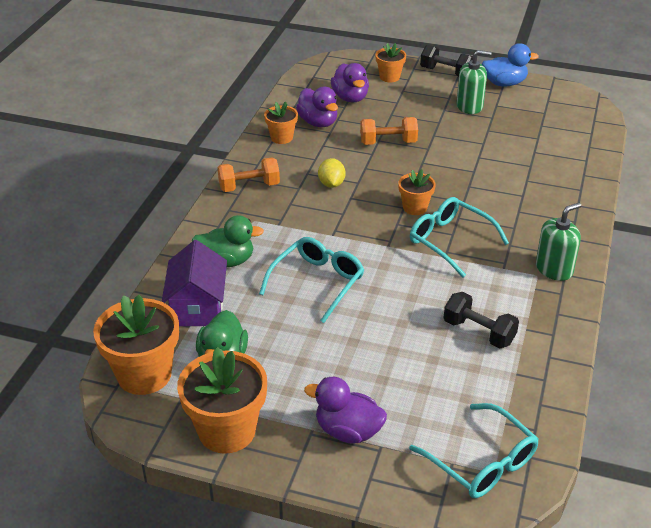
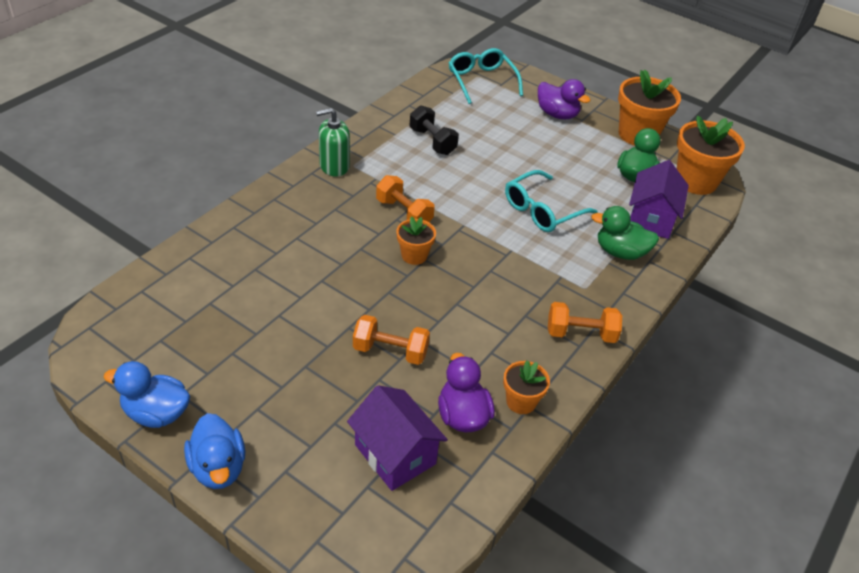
camera: 165 degrees left, 5 degrees up
(331, 184) = (487, 310): yellow lemon -> none
(350, 98) = (395, 454): purple duck -> purple house
(389, 77) = (310, 486): orange flower pot -> none
(446, 72) = (218, 468): black dumbbell -> blue duck
(450, 241) = (404, 213): turquoise glasses -> orange dumbbell
(469, 106) = (243, 382): green soap dispenser -> none

